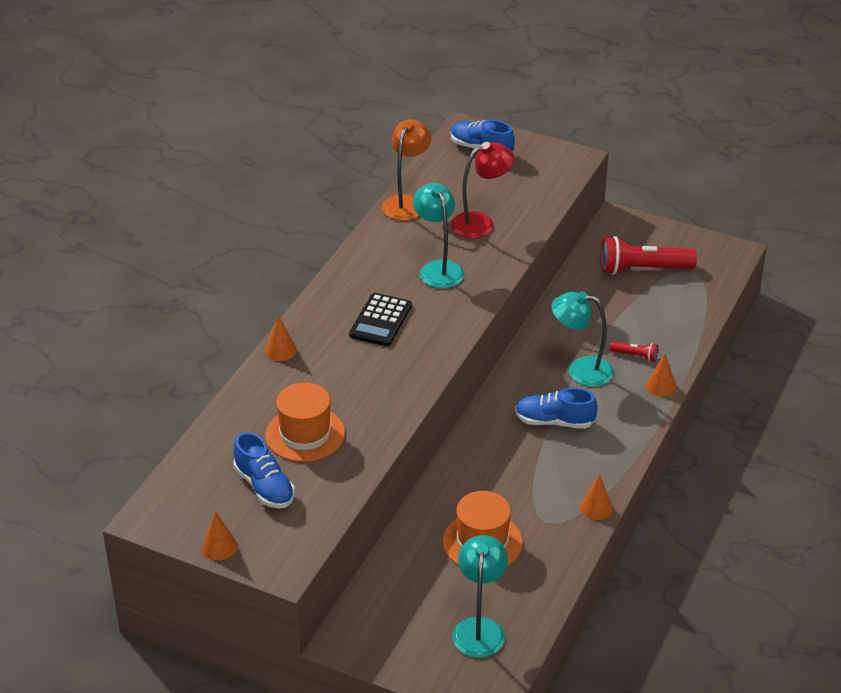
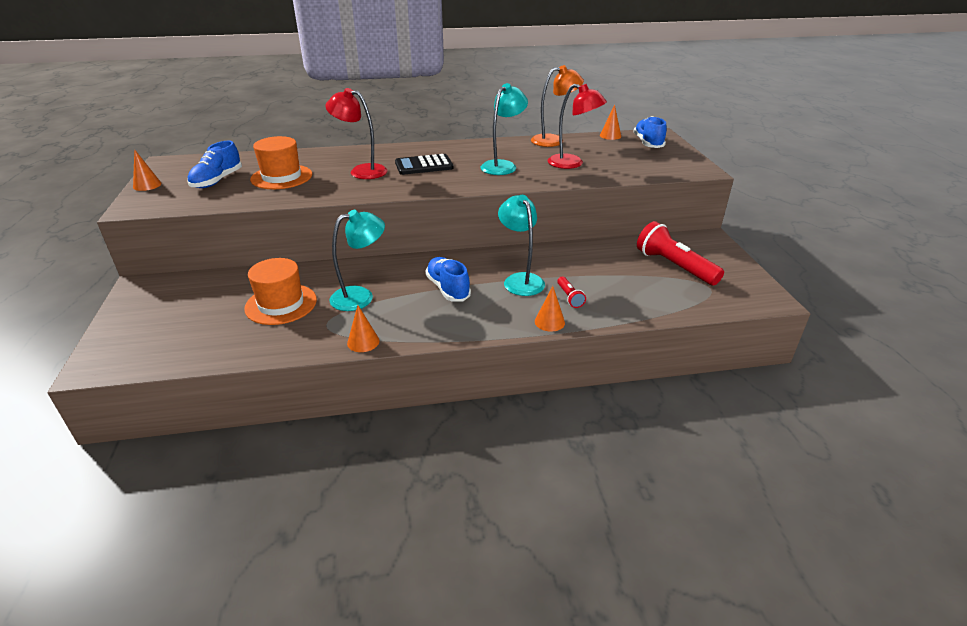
camera: 55 degrees right, 5 degrees down
(280, 350) = (359, 150): orange cone -> orange cone (610, 136)
(349, 370) = (361, 171): none -> red lamp
(479, 628) = (177, 335): turquoise lamp -> turquoise lamp (360, 296)

